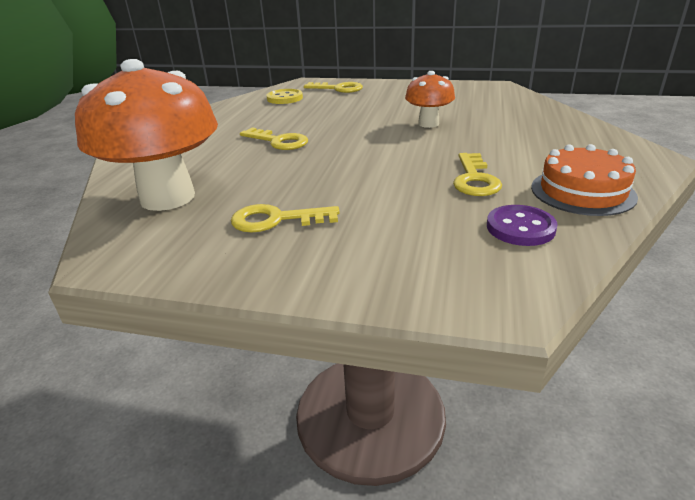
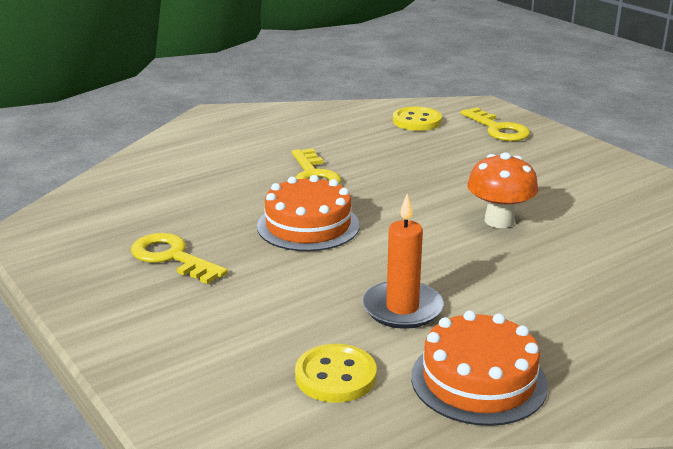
camera: 40 degrees right, 5 degrees down
(167, 198) = (138, 196): orange mushroom -> none
(331, 165) = (308, 225): none -> orange cake
(474, 179) = (402, 308): yellow key -> orange candle
(520, 228) = (335, 376): purple button -> yellow button

